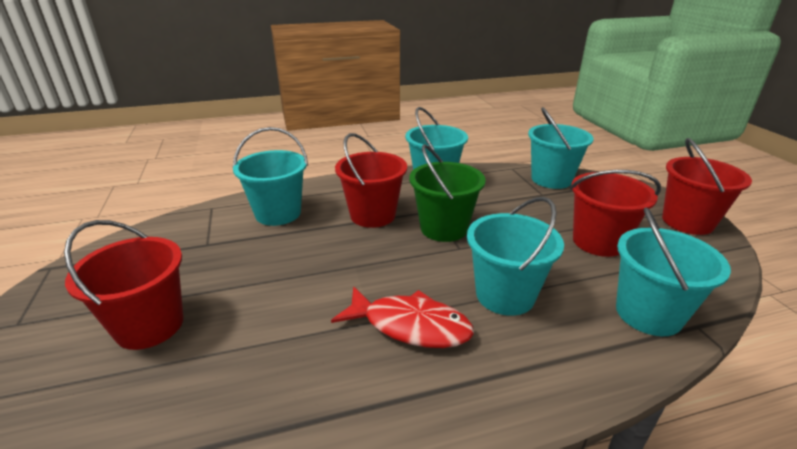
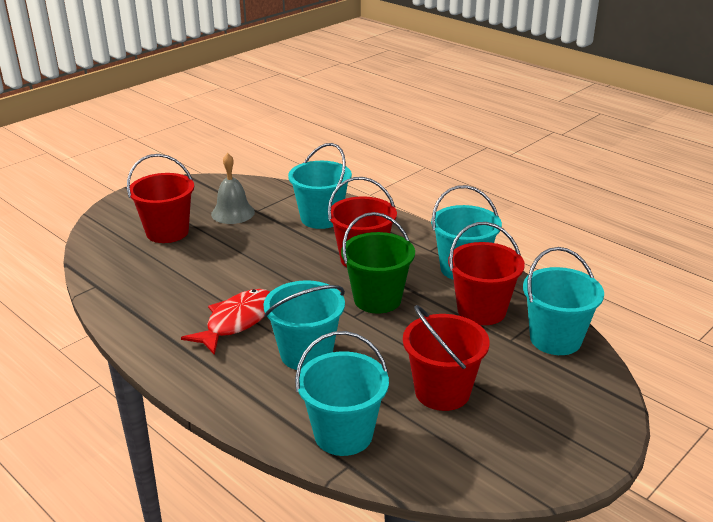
camera: 60 degrees right, 0 degrees up
(187, 260) = (233, 213): none -> grey bell
(410, 326) = (237, 321): red fish -> red fish turned 135 degrees counterclockwise
(687, 222) = (557, 453): red bucket -> red bucket (481, 310)

